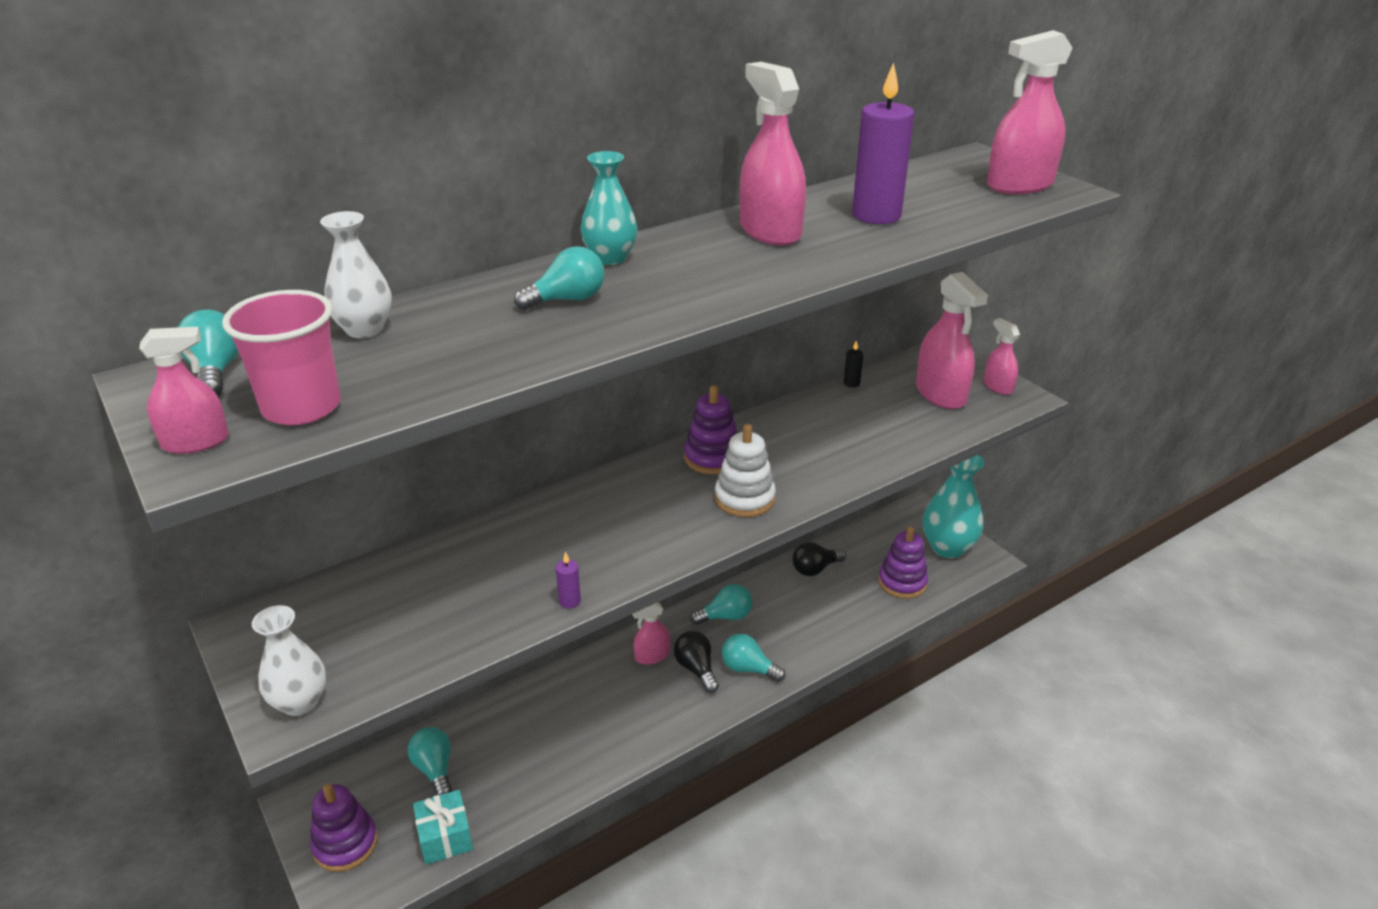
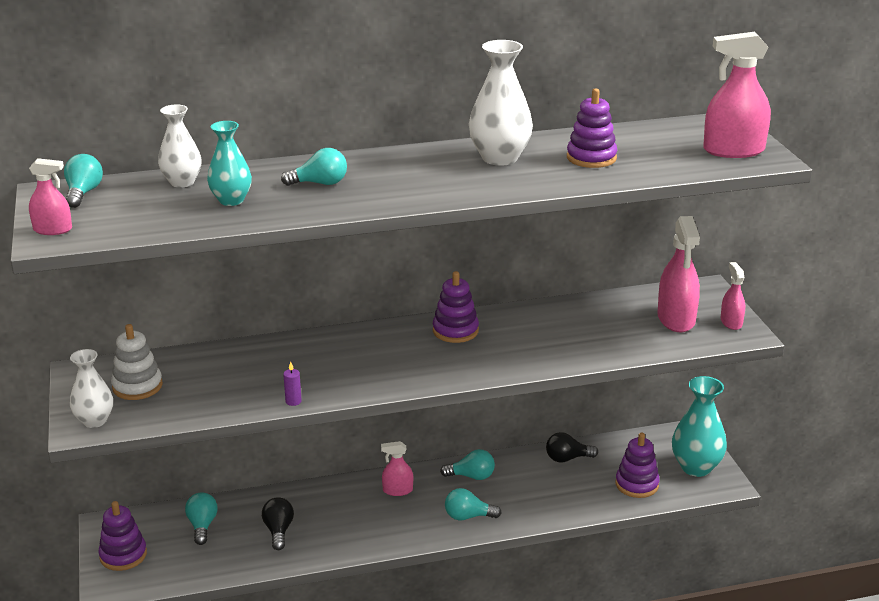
camera: 20 degrees right, 5 degrees down
(301, 407) = (119, 221): pink cup -> none
(445, 837) = (190, 568): turquoise gift -> none
(610, 258) = (370, 160): turquoise vase -> turquoise vase (231, 200)
(696, 669) = (427, 507): black light bulb -> black light bulb (278, 531)
(744, 499) = (460, 363): white stacking toy -> white stacking toy (137, 386)
(748, 669) = (468, 516): turquoise light bulb -> turquoise light bulb turned 45 degrees counterclockwise
(770, 231) = (499, 158): pink spray bottle -> white vase
(851, 383) = (606, 298): black candle -> none
(876, 215) = (591, 158): purple candle -> purple stacking toy

